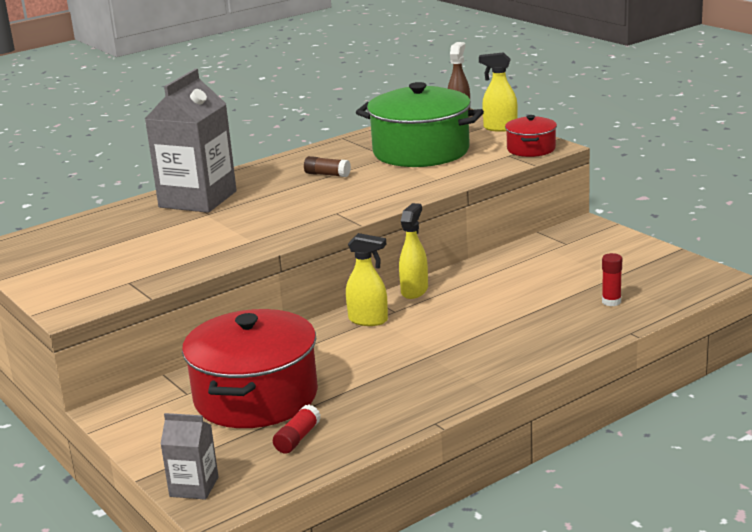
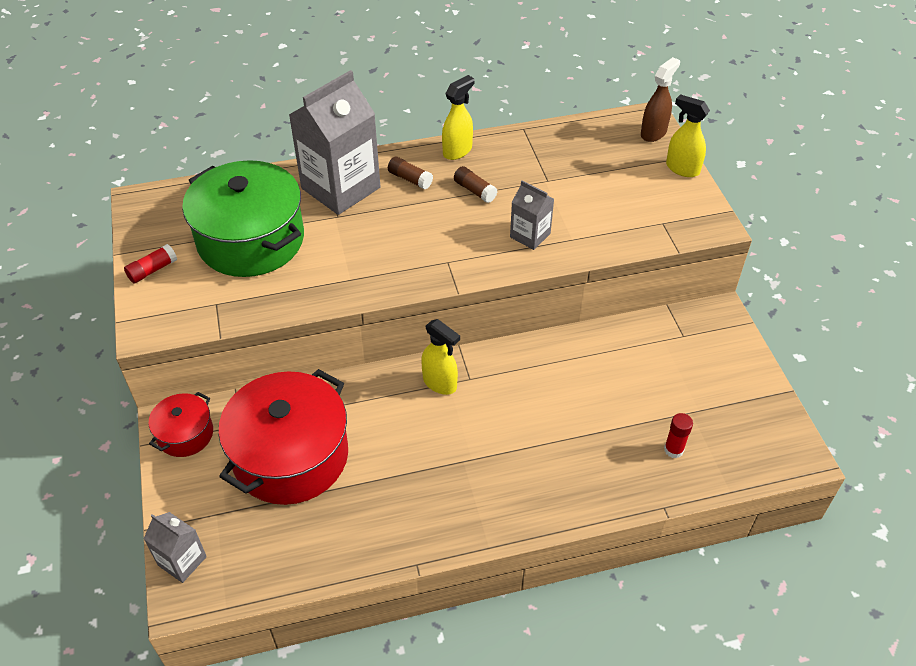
camera: 20 degrees right, 25 degrees up
(261, 181) = (410, 179): none -> brown glue stick
(297, 438) = (294, 532): red glue stick -> red glue stick (152, 270)
(399, 184) = (530, 235): none -> grey carton
(414, 291) = (503, 354): yellow spray bottle -> yellow spray bottle (457, 151)
(421, 151) = (582, 183): green pot -> green pot (251, 240)
(531, 149) = (691, 220): red pot -> red pot (185, 434)

